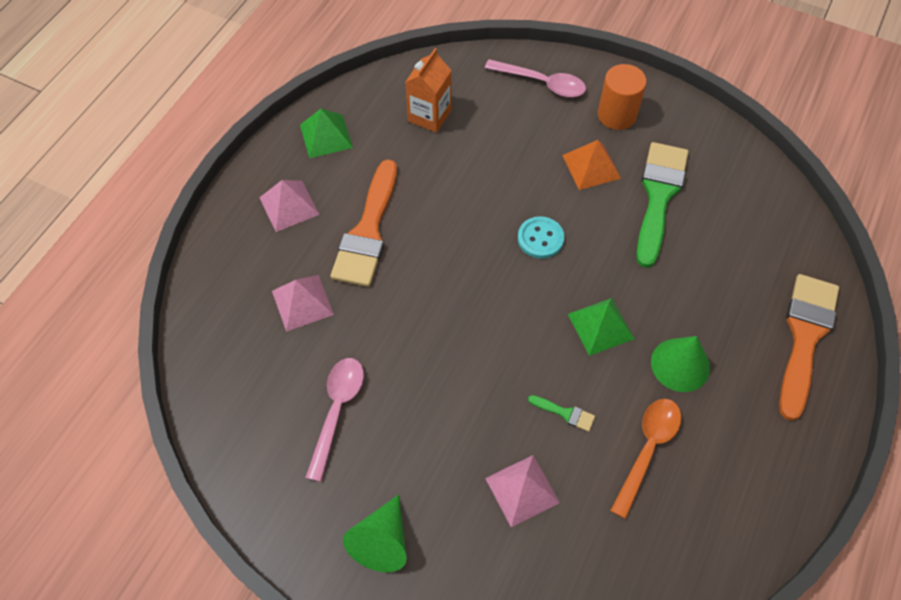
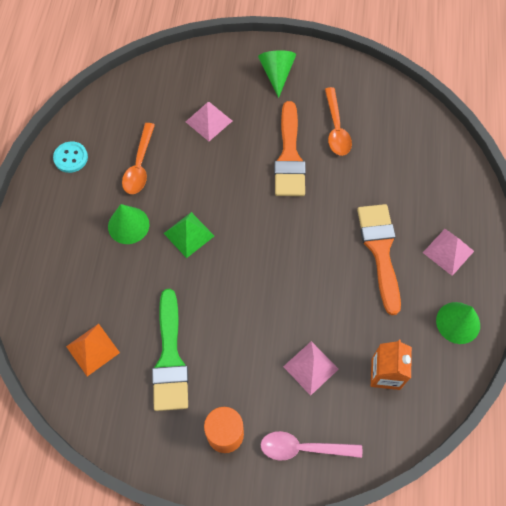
camera: 160 degrees right, 5 degrees up
(302, 302) = (395, 185): pink pyramid -> pink pyramid (310, 367)
(326, 136) = (458, 322): green pyramid -> green cone
(337, 411) = (336, 128): pink spoon -> orange spoon
(540, 238) = (252, 288): turquoise button -> turquoise button (71, 158)
(565, 413) = (196, 170): green brush -> none
(591, 166) = (232, 369): orange pyramid -> orange pyramid (92, 349)
(804, 337) = (43, 273): orange brush -> orange brush (289, 156)

